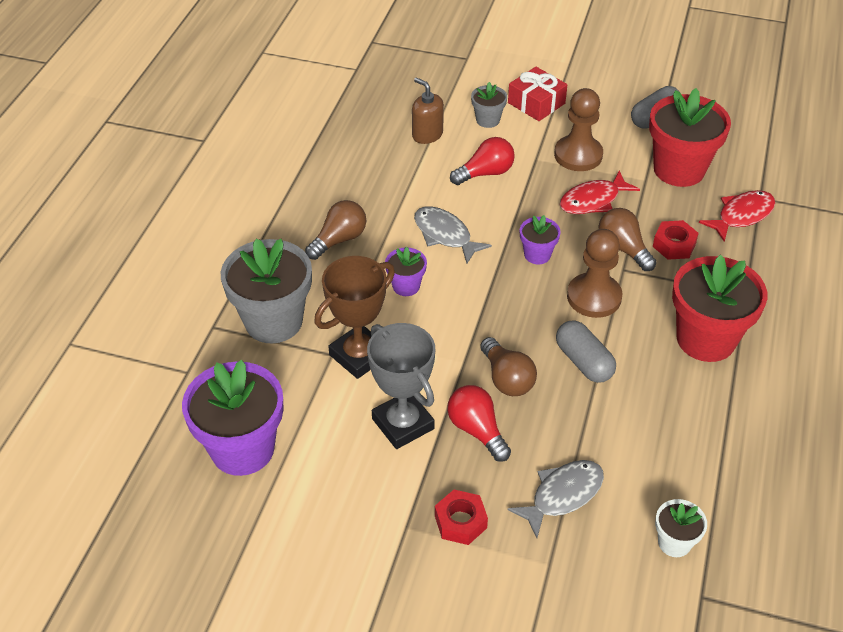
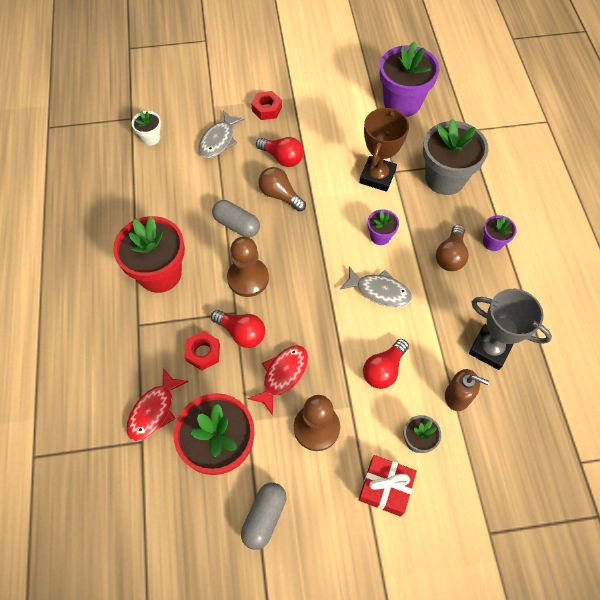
camera: 155 degrees right, 15 degrees up
(403, 424) = (326, 146): grey trophy -> grey trophy (490, 348)
(537, 255) = (303, 300): purple flower pot -> purple flower pot (493, 242)
(623, 248) = (241, 333): brown light bulb -> red light bulb

